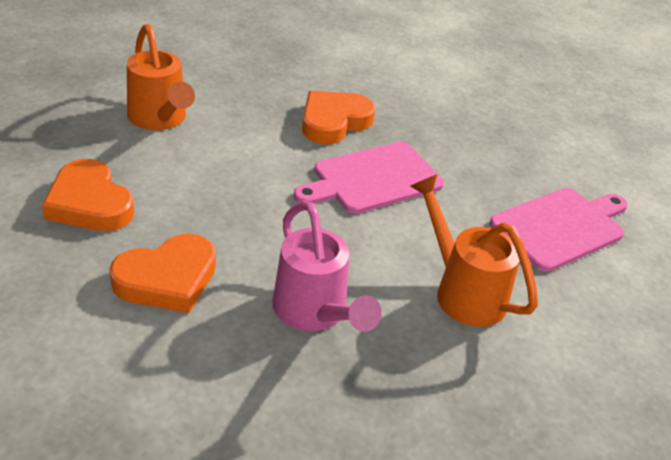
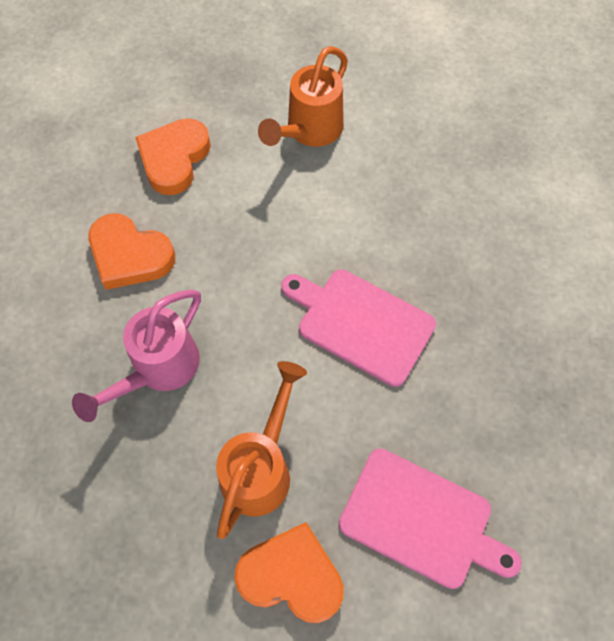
camera: 65 degrees right, 25 degrees up
(334, 122) = (422, 248): orange heart -> orange heart (291, 576)

